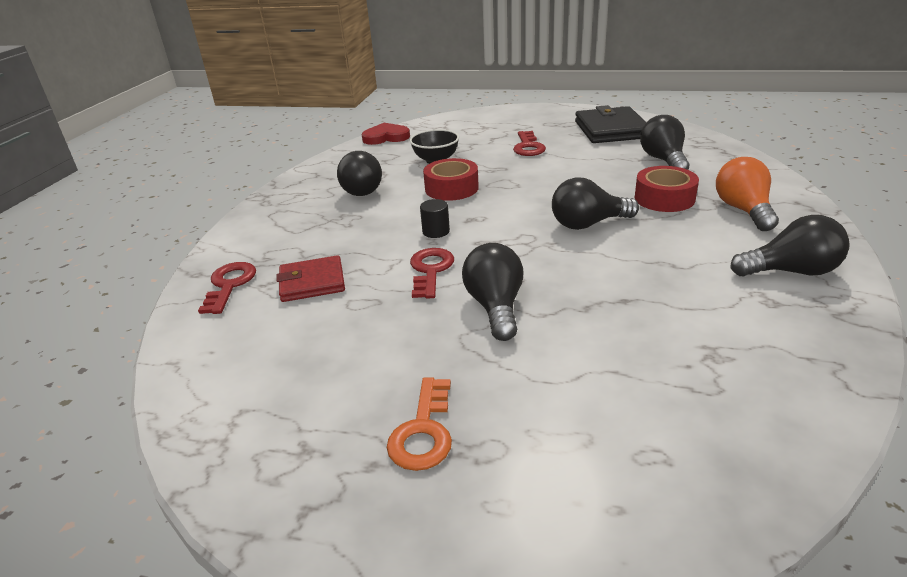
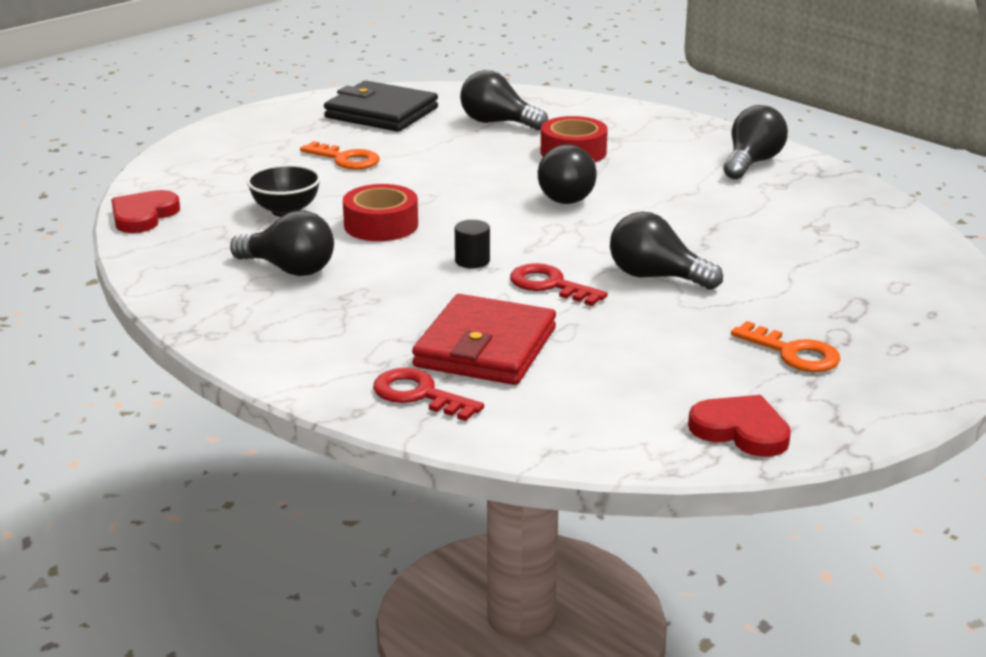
camera: 60 degrees left, 5 degrees down
(250, 450) = (741, 430): none -> red heart
(312, 282) = (485, 347): red wallet -> red wallet, size x1.56
(528, 147) = (346, 159): red key -> orange key
(743, 210) = (642, 137): orange light bulb -> none

